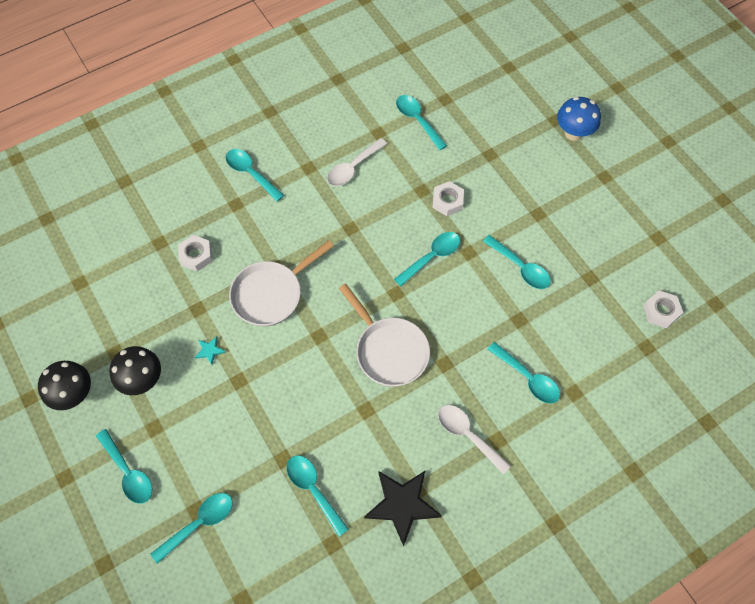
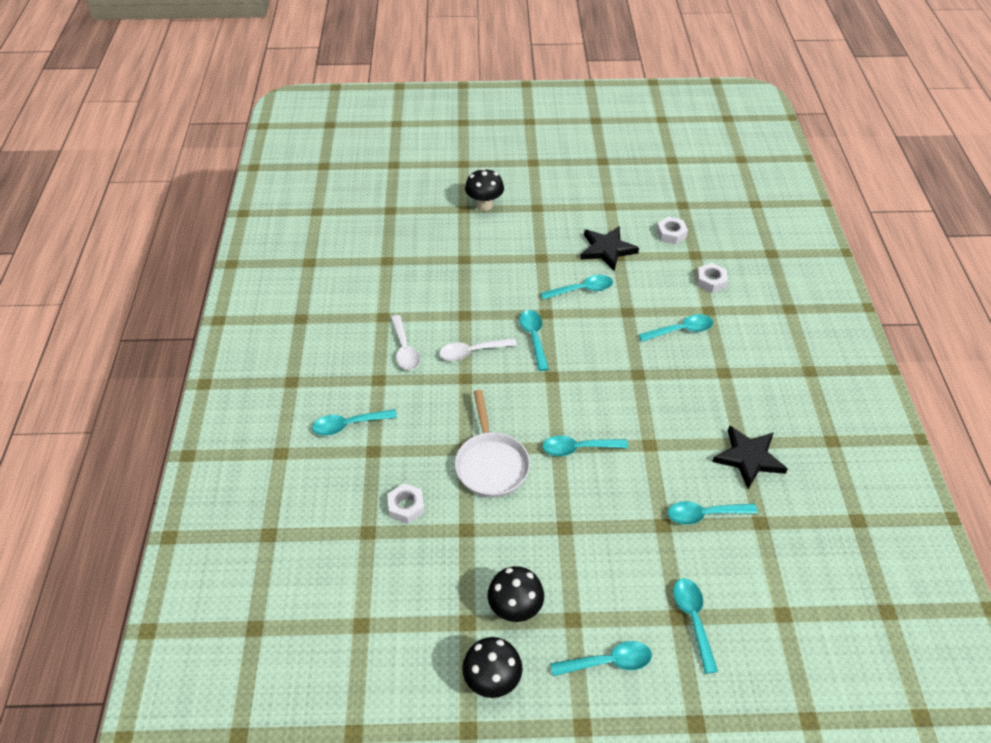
camera: 60 degrees left, 15 degrees down
(210, 350) = (518, 538): turquoise star -> none
(389, 351) = (603, 404): white pan -> none
(417, 120) = (393, 287): turquoise spoon -> turquoise spoon (578, 448)
(447, 201) = (488, 304): white nut -> white nut (711, 281)
(468, 435) = (709, 388): white spoon -> white spoon (472, 352)
(573, 133) = (484, 205): blue mushroom -> black mushroom
(592, 264) = (607, 250): none -> black star

